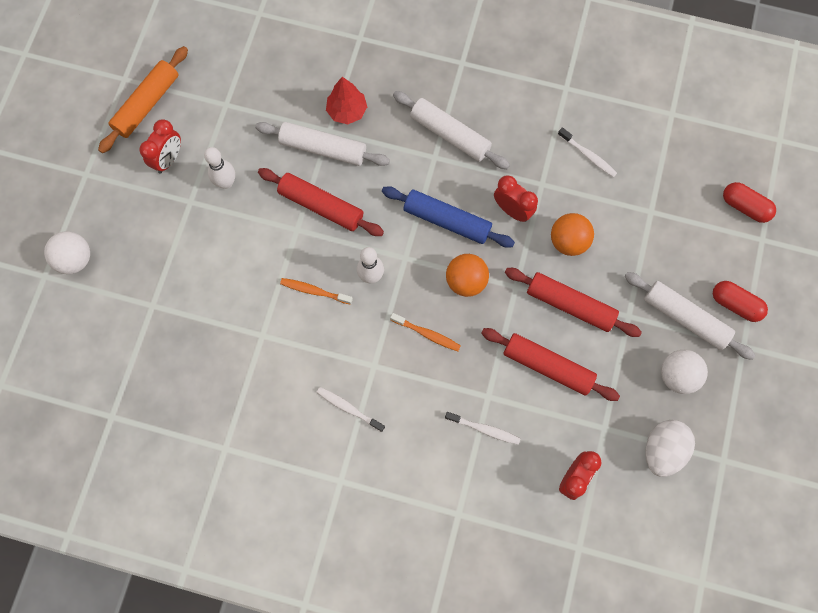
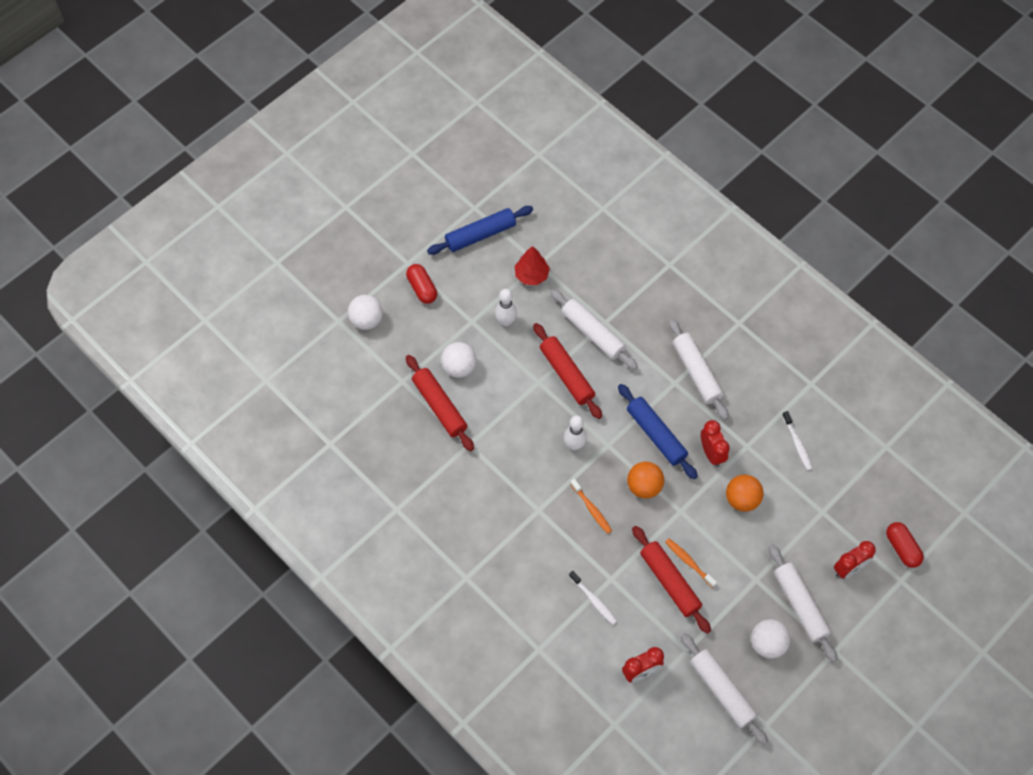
camera: 30 degrees right, 10 degrees down
(147, 104) = (480, 235): orange rolling pin -> blue rolling pin
(169, 159) = (473, 283): red clock -> red clock (848, 568)
(204, 258) = (459, 367): none -> white ball
(314, 291) = (525, 433): orange toothbrush -> orange toothbrush (689, 562)
(347, 111) = (627, 314): red tree -> red tree (531, 275)
(348, 408) = (502, 530): white toothbrush -> none
(570, 305) = (714, 547): red rolling pin -> red rolling pin (439, 406)
(662, 450) = (722, 691): white egg -> white rolling pin
(735, 304) = (847, 617): red capsule -> red capsule (422, 288)

